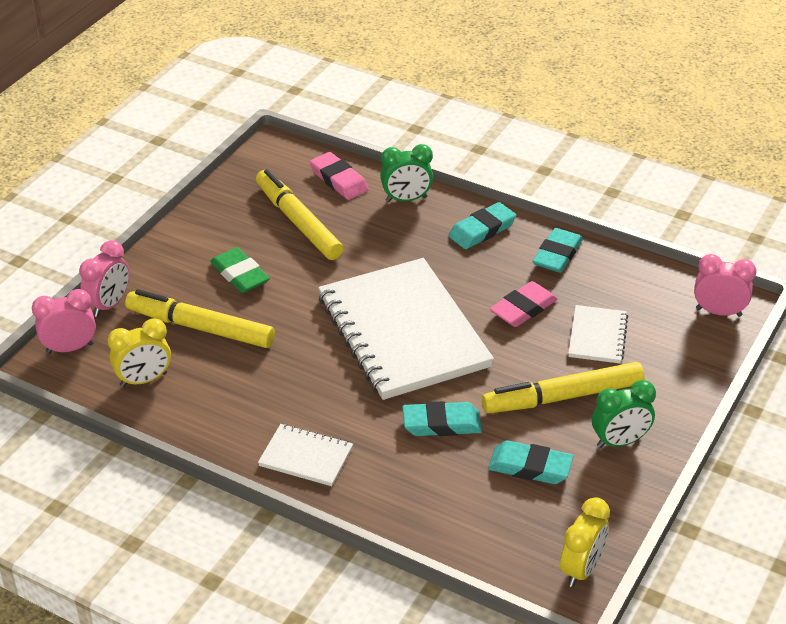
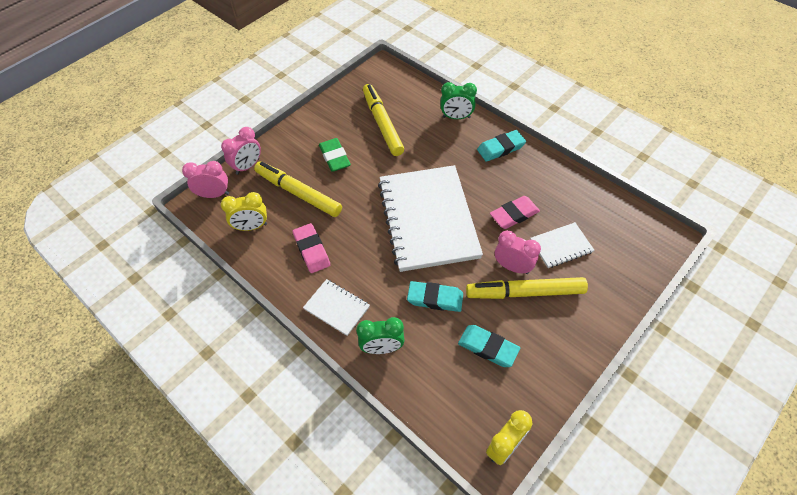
camera: 15 degrees right, 15 degrees up
(339, 180) = (416, 96): pink eraser -> pink eraser (311, 250)
(557, 254) = (547, 175): turquoise eraser -> none
(597, 336) = (561, 246): white notebook -> white notebook turned 45 degrees clockwise
(619, 442) = (557, 338): green clock -> green clock (382, 348)
(718, 312) = (653, 241): pink clock -> pink clock (512, 267)

